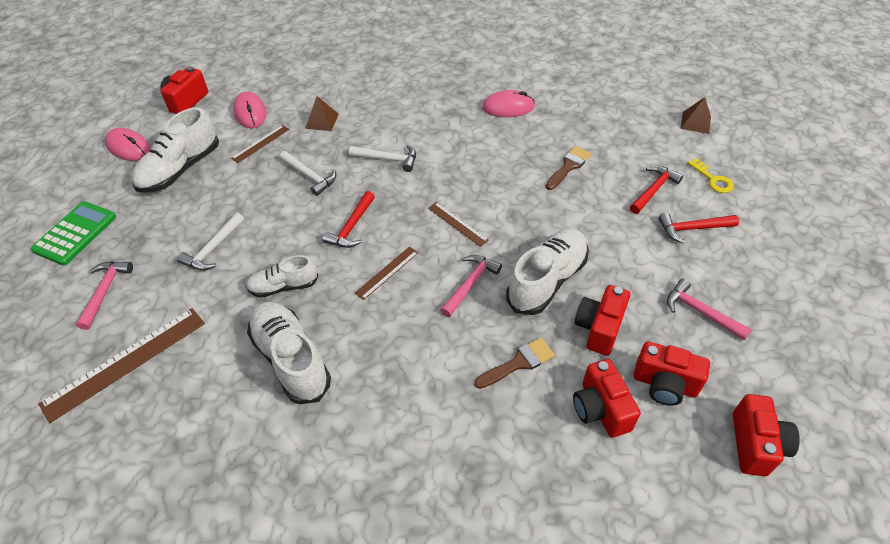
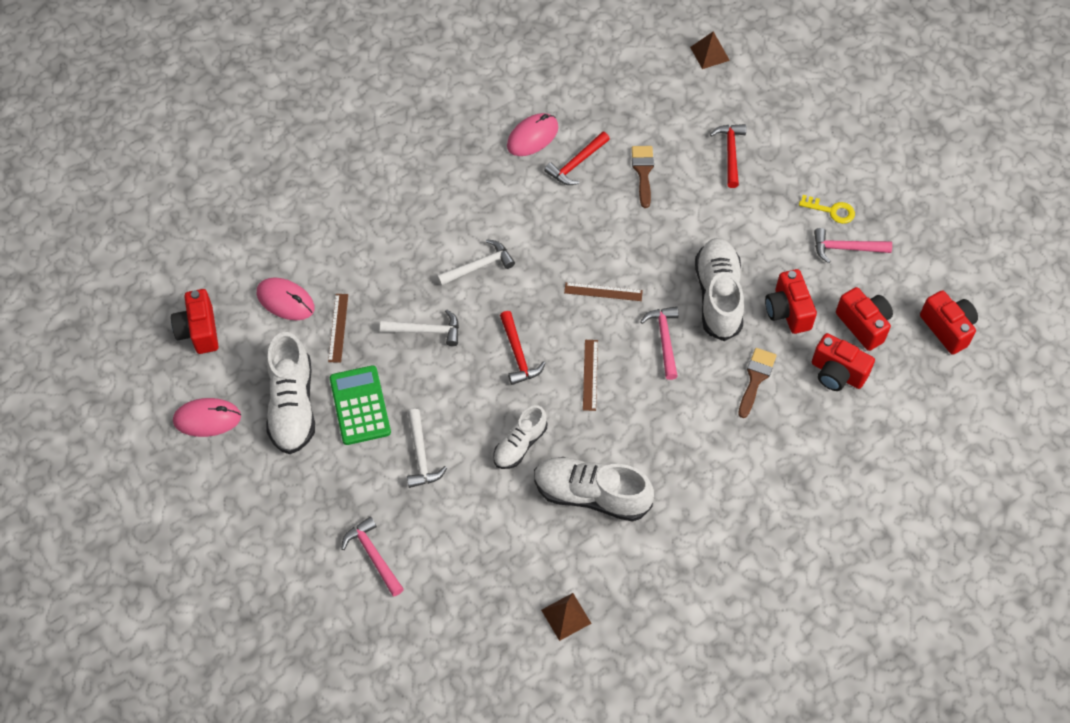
camera: 40 degrees left, 10 degrees up
(75, 233) = (274, 531): green calculator -> green calculator (360, 405)
(125, 362) = (465, 591): brown ruler -> none
(322, 121) = (370, 264): brown pyramid -> brown pyramid (566, 616)
(664, 384) = (863, 325): red camera -> red camera turned 105 degrees counterclockwise
(692, 228) = (787, 174): red hammer -> red hammer (576, 164)
(713, 179) = (768, 111): yellow key -> yellow key (831, 210)

